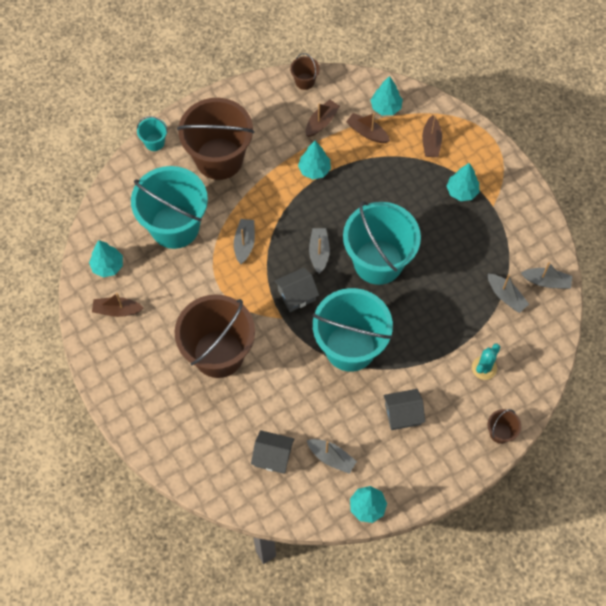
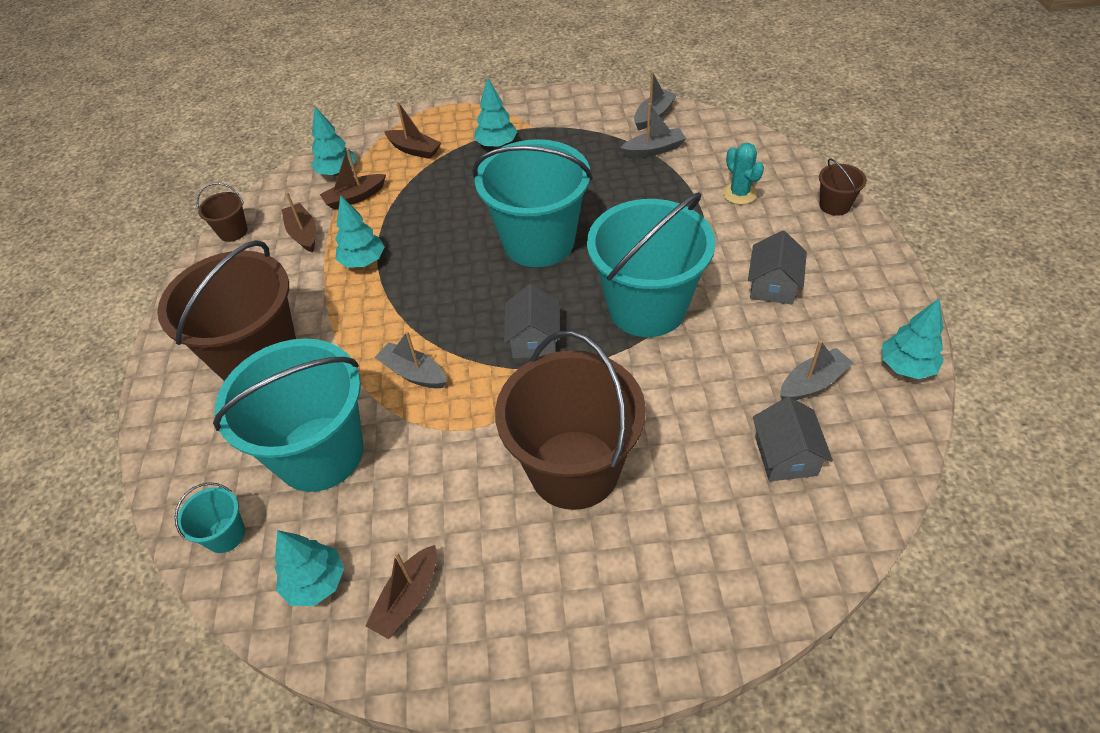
camera: 60 degrees left, 15 degrees down
(154, 142) = (160, 431): turquoise bucket -> turquoise bucket (225, 535)
(273, 456) = (785, 456): grey house -> grey house turned 45 degrees counterclockwise
(319, 253) = (486, 295): grey boat -> none

